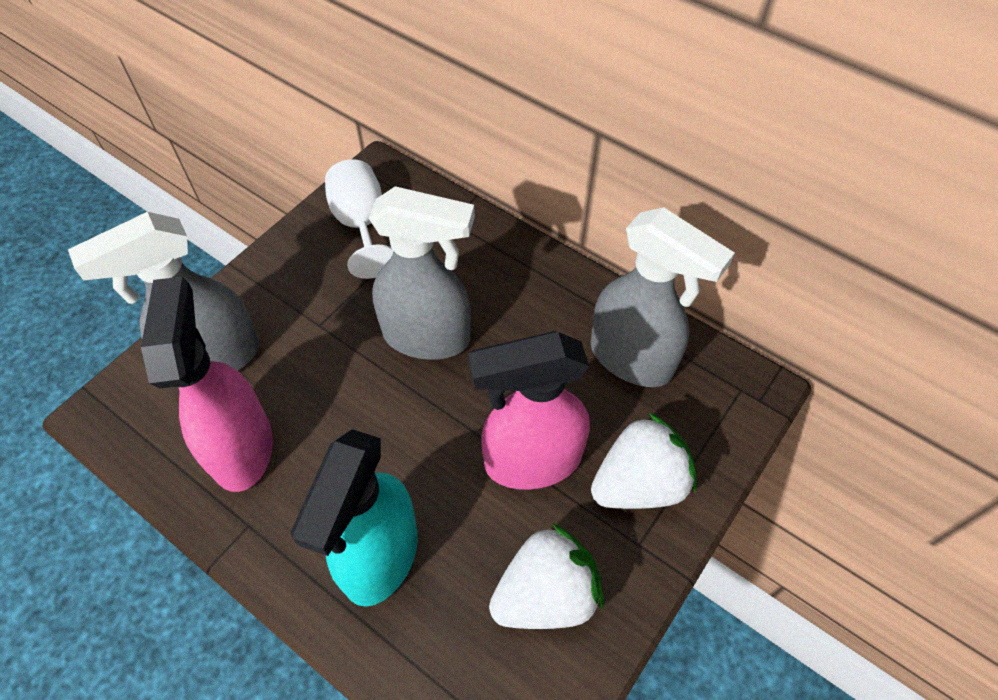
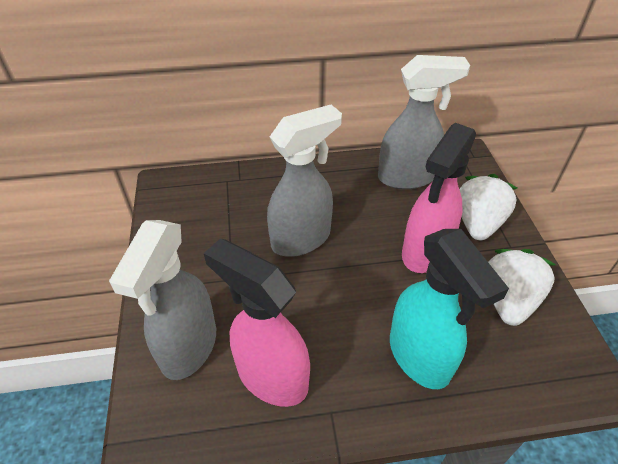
camera: 45 degrees left, 10 degrees down
(361, 225) = (190, 214): white goblet -> none

